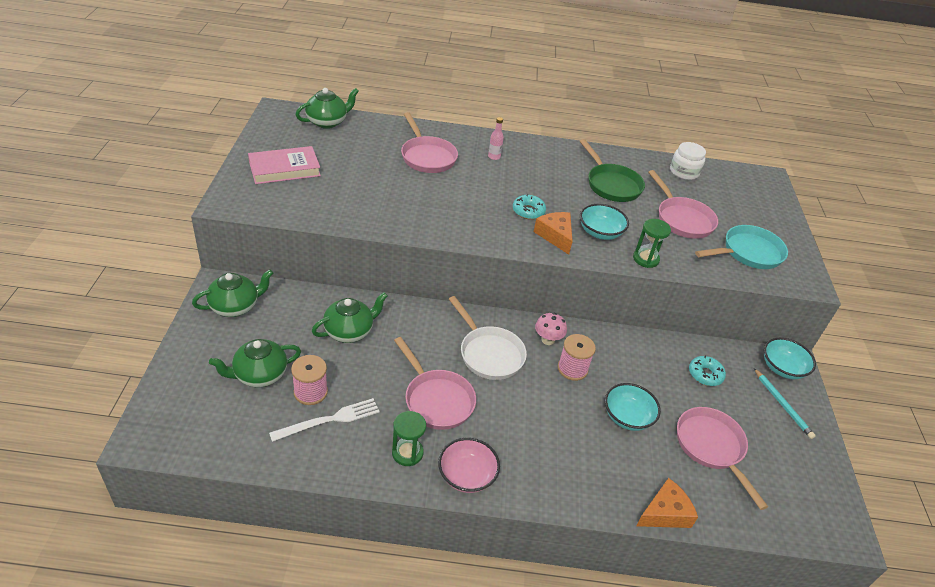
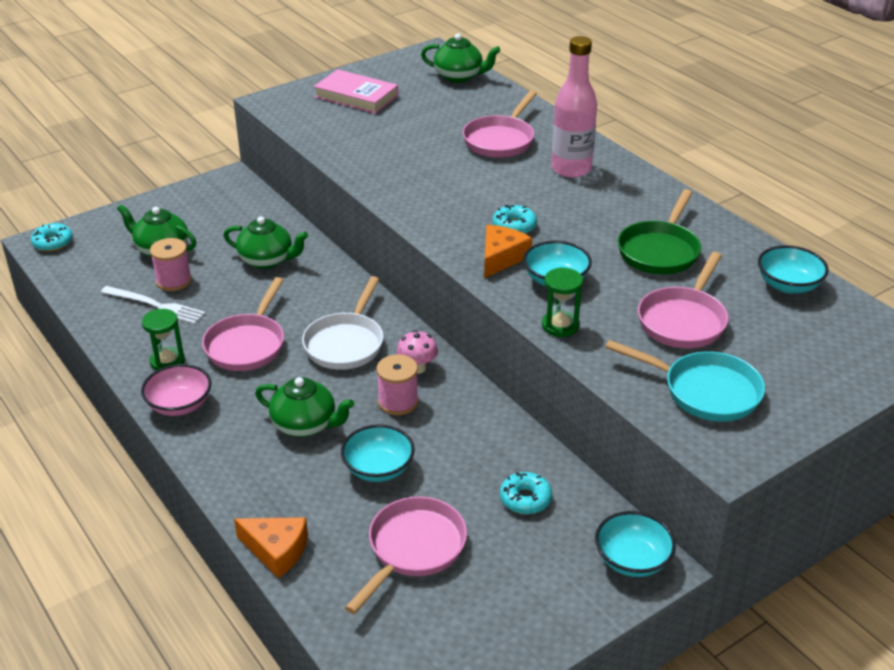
camera: 55 degrees right, 5 degrees down
(155, 432) = (53, 242): none -> turquoise donut
(235, 306) = (219, 198): green teapot -> green teapot (305, 425)
(494, 157) = (571, 169): pink bottle -> pink bottle, size x2.36
(684, 172) = (788, 285): white jar -> turquoise bowl
(782, 404) = (564, 583): turquoise pencil -> none

